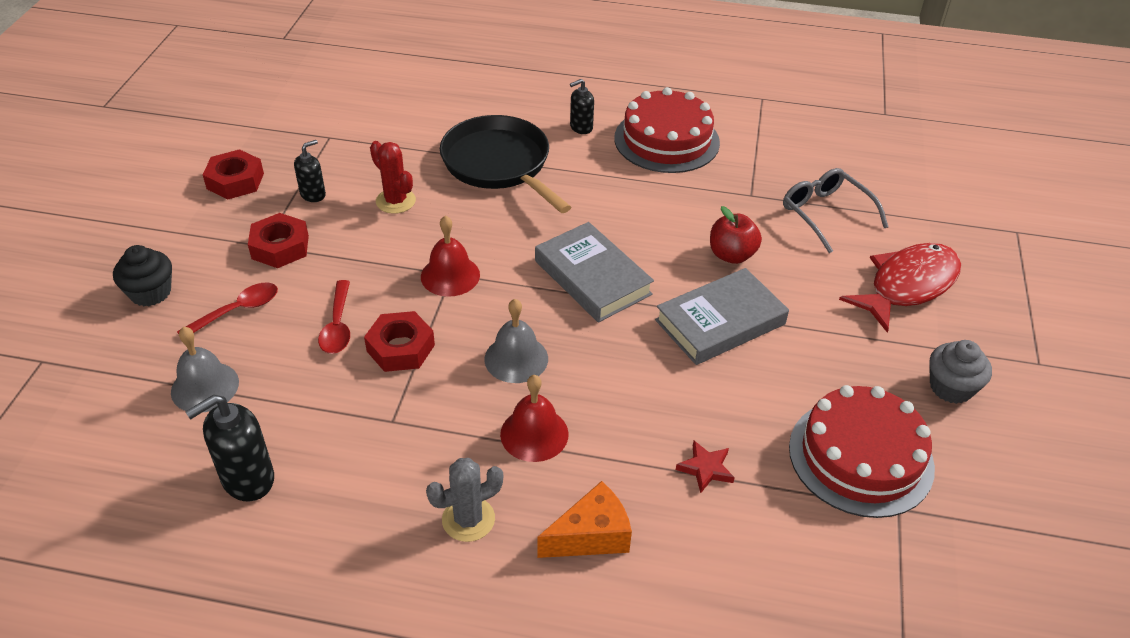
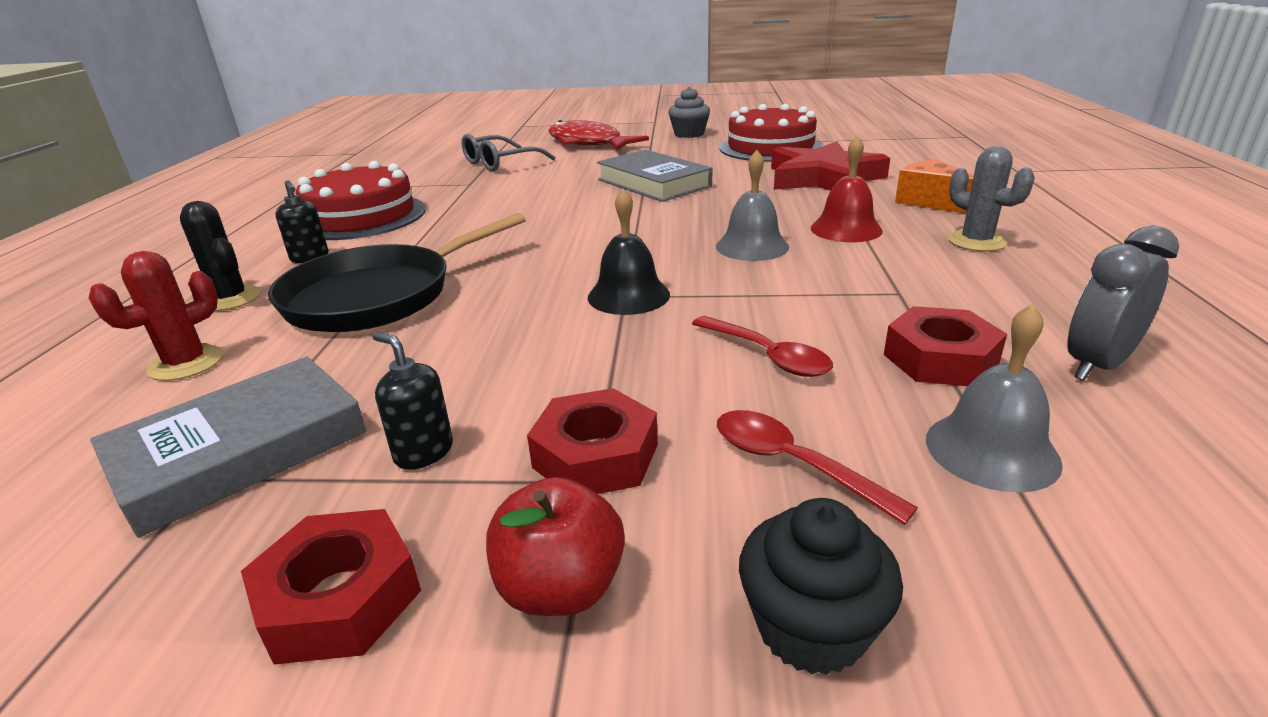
camera: 95 degrees left, 15 degrees down
(247, 479) = (1097, 365): black soap dispenser -> grey clock
(338, 326) = (767, 356): red spoon -> red spoon turned 60 degrees clockwise
(395, 201) = (457, 360): red cactus -> red cactus (186, 363)
(400, 348) = (780, 306): red nut -> red nut (940, 359)
(450, 275) = (628, 295): red bell -> black bell
(520, 107) = (230, 299): none -> black cactus
(592, 277) = (608, 228): grey book -> grey book (240, 450)
(705, 468) = (823, 178): red star -> red star, size x2.48
(731, 255) = (561, 184): red apple -> red apple (561, 588)

